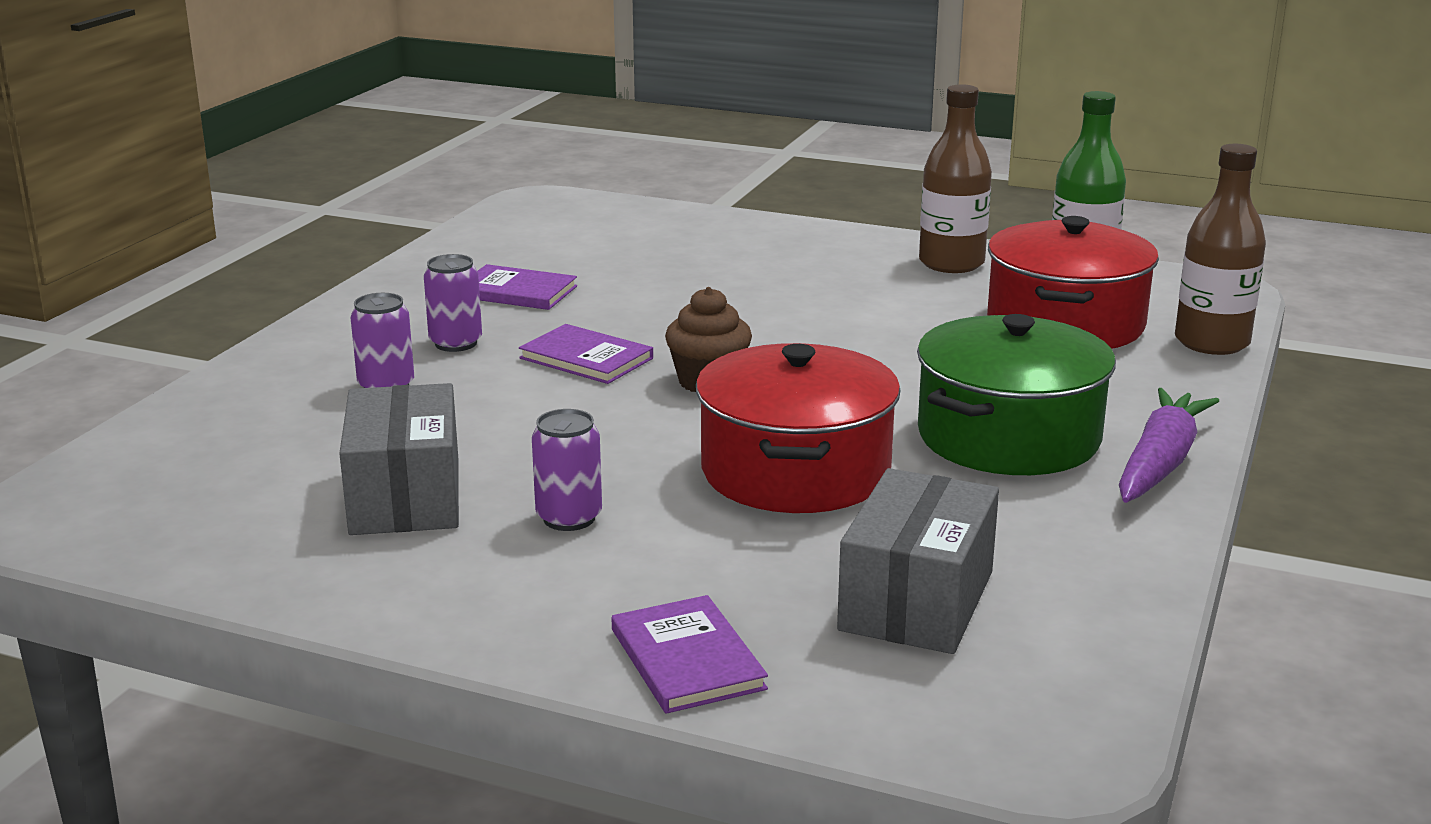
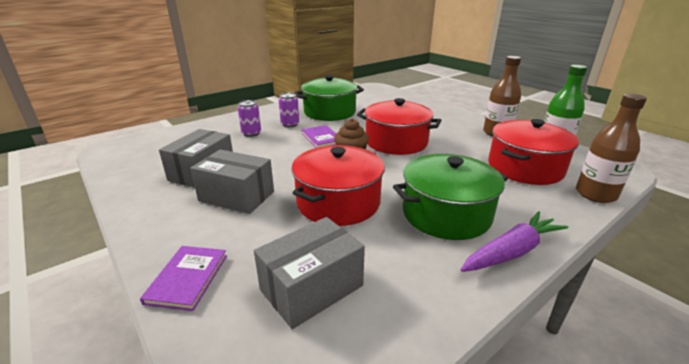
camera: 30 degrees right, 5 degrees up
(517, 292) = (329, 112): purple book -> green pot
(569, 518) = (236, 196): purple can -> grey box
(767, 329) = (396, 142): none -> red pot

